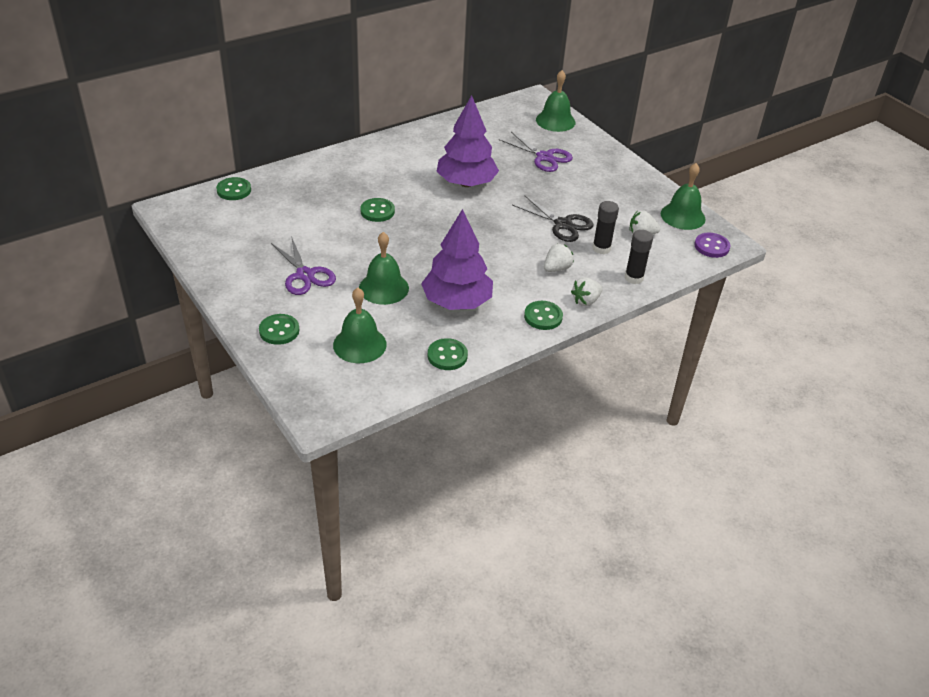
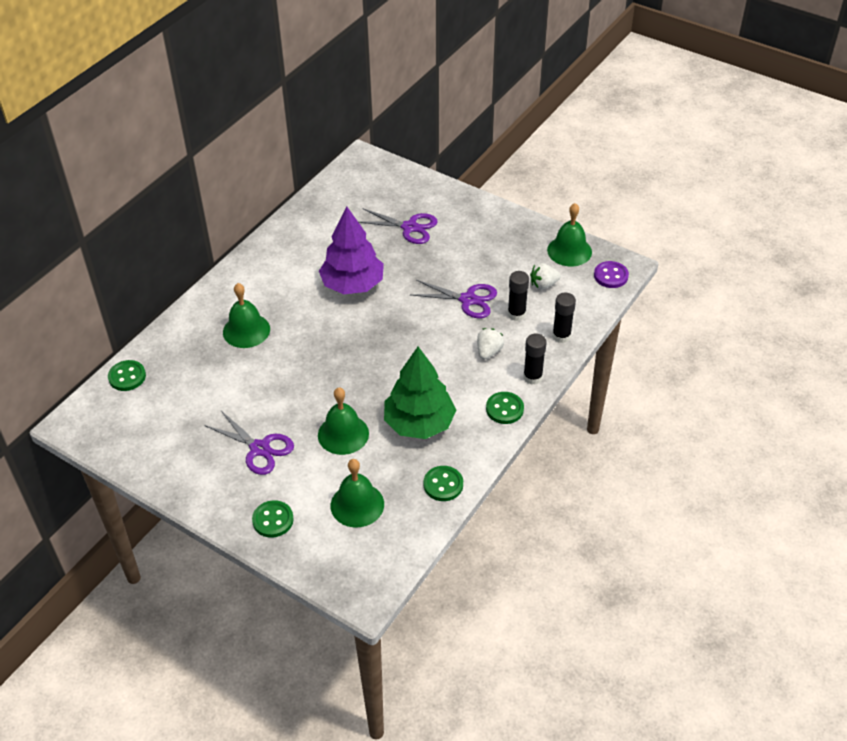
camera: 20 degrees left, 5 degrees up
(377, 211) = (286, 349): green button -> none
(457, 302) = (419, 423): purple tree -> green tree
(555, 121) = (396, 180): green bell -> green bell (246, 330)
(562, 224) = (468, 300): black scissors -> purple scissors
(585, 301) = (532, 377): white strawberry -> black glue stick

